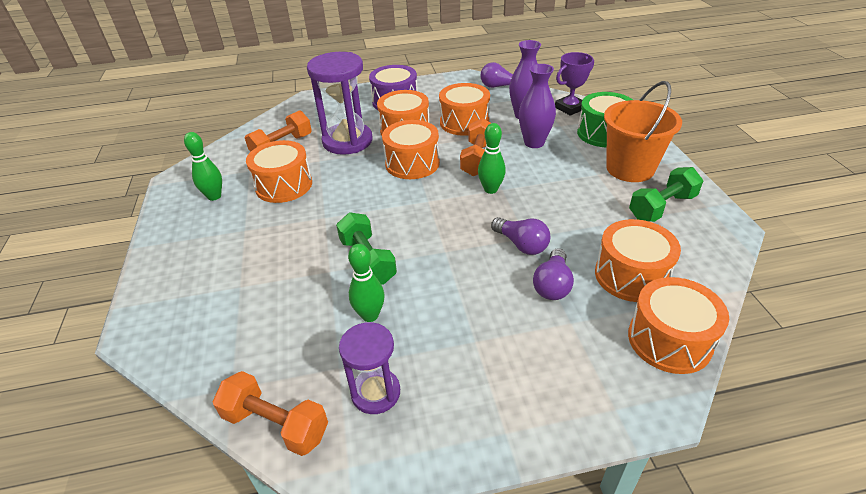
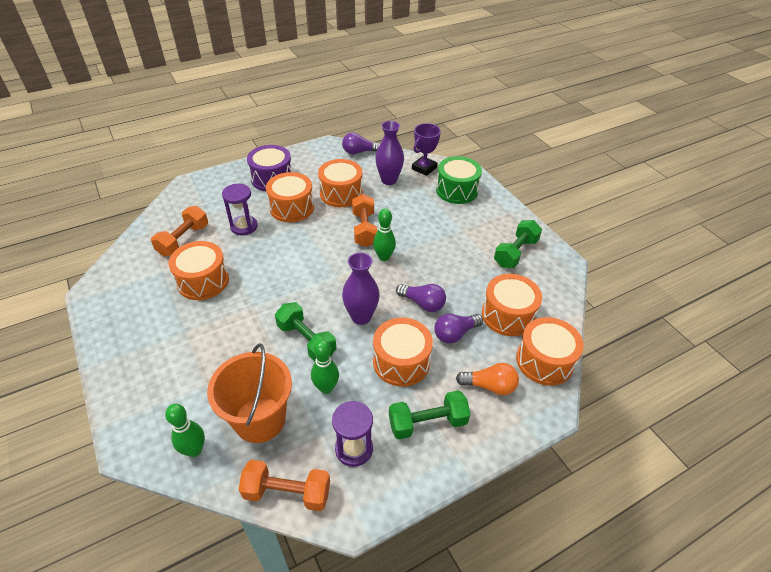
camera: 20 degrees left, 5 degrees up
(214, 196) = (141, 303): green bowling pin -> green bowling pin (194, 450)
(347, 141) = (244, 226): purple hourglass -> purple hourglass, size x0.59
(412, 163) = (310, 241): orange drum -> orange drum (401, 362)
(481, 383) = (427, 423): none -> green dumbbell
(534, 143) = (405, 207): purple vase -> purple vase (361, 317)
(552, 285) = (455, 334): purple light bulb -> purple light bulb turned 60 degrees clockwise
(580, 355) = (489, 386): none -> orange light bulb
(630, 168) = (485, 221): orange bucket -> orange bucket (260, 419)

